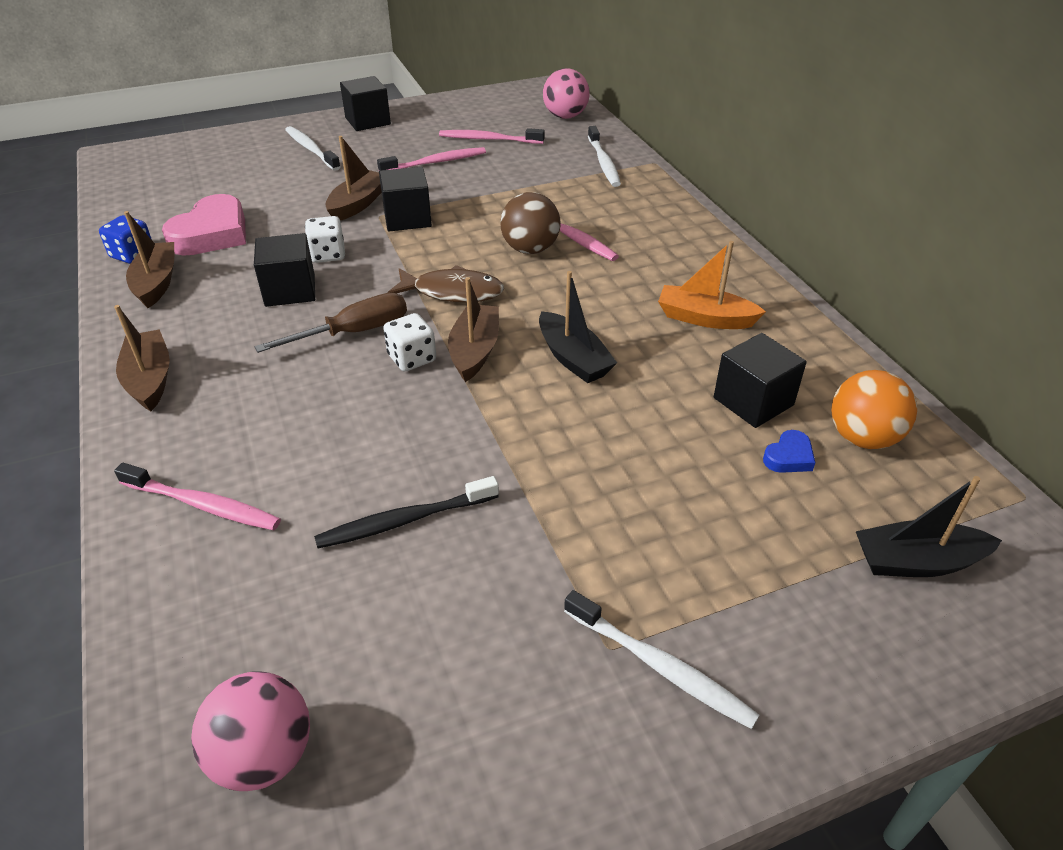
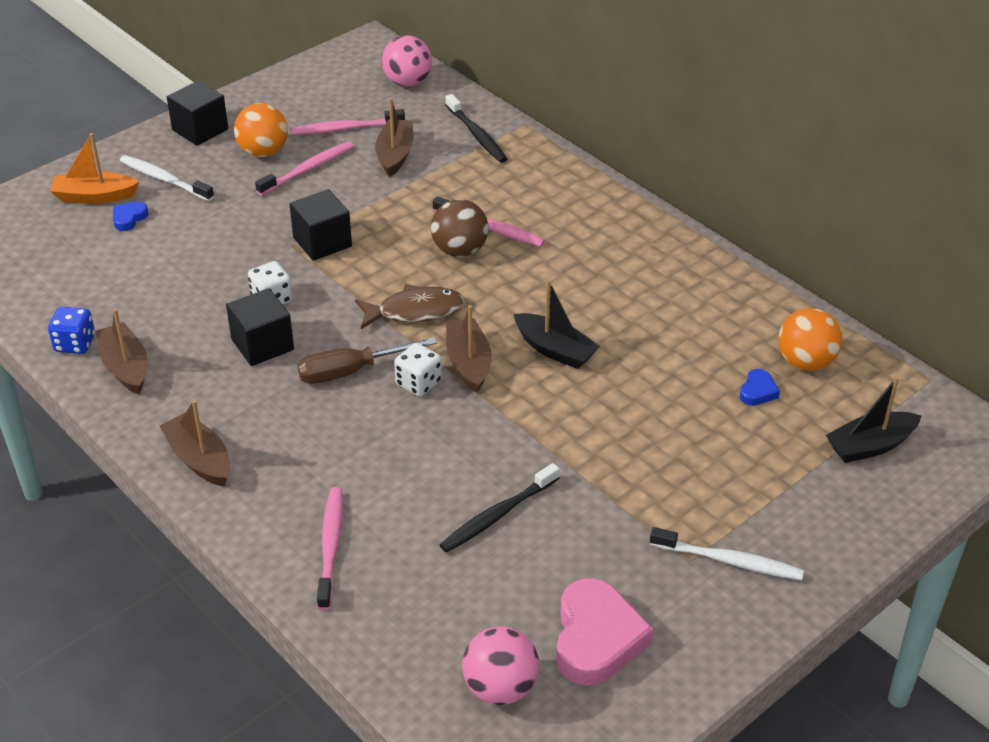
camera: 20 degrees left, 0 degrees up
(202, 505) = (330, 547): pink toothbrush -> pink toothbrush turned 90 degrees counterclockwise
(212, 234) = (138, 303): pink heart -> pink heart (596, 639)
(259, 171) = (129, 218): none -> blue heart
(353, 332) = (351, 371): brown screwdriver -> brown screwdriver turned 150 degrees counterclockwise
(357, 204) = (261, 236): brown boat -> brown boat (395, 155)
(407, 144) = (263, 152): none -> orange ball
(603, 162) = (476, 135): white toothbrush -> black toothbrush
(705, 318) = (645, 286): orange boat -> orange boat (94, 196)
(753, 401) = (714, 352): black cube -> none

